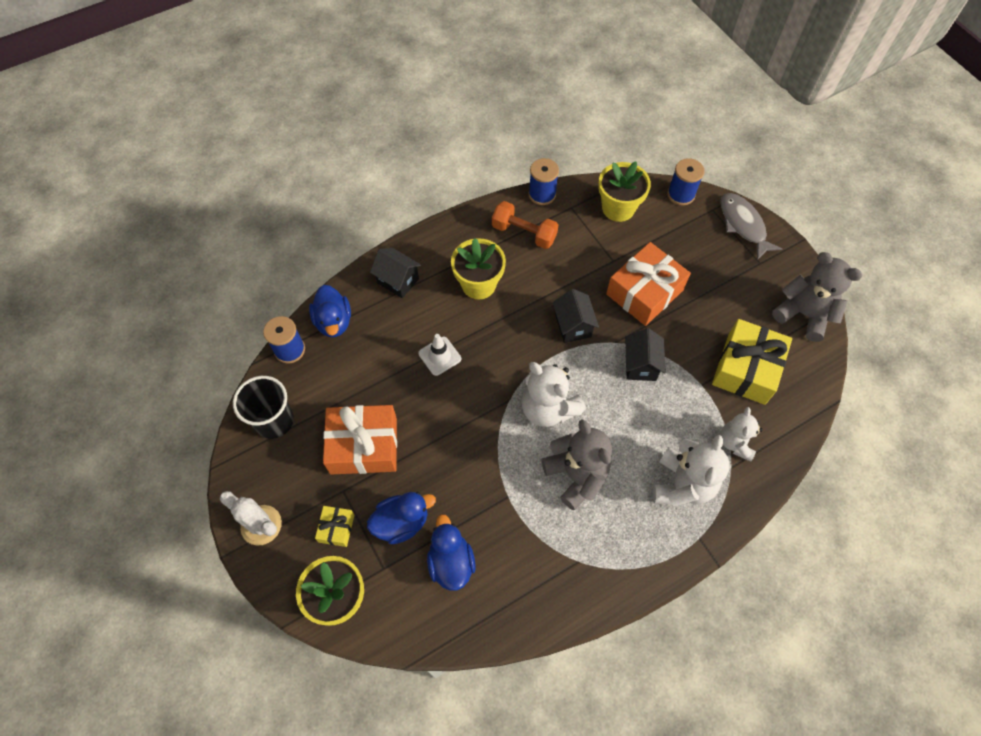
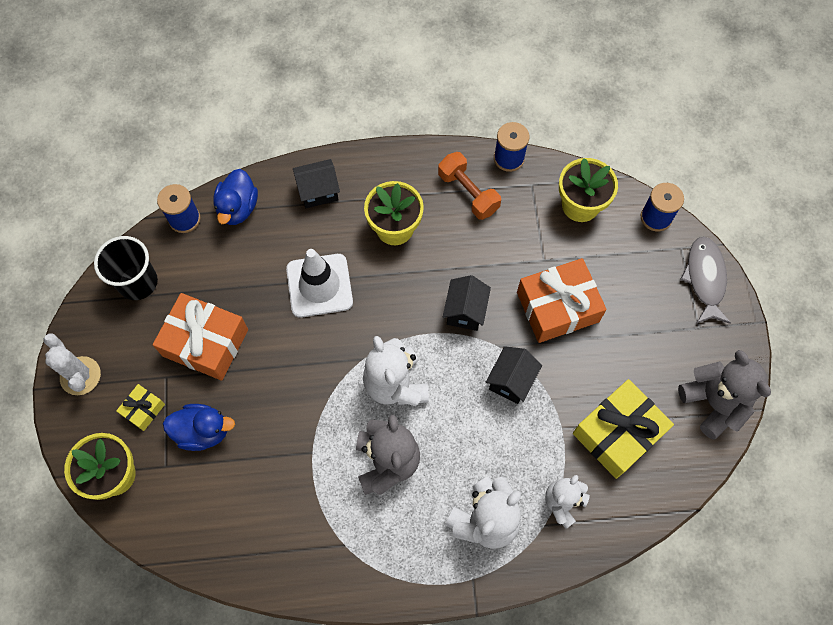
camera: 25 degrees right, 5 degrees up
(398, 281) = (318, 192): black house -> black house turned 75 degrees counterclockwise
(439, 356) = (319, 285): white traffic cone -> white traffic cone, size x1.71
(451, 562) = (228, 489): blue duck -> none

